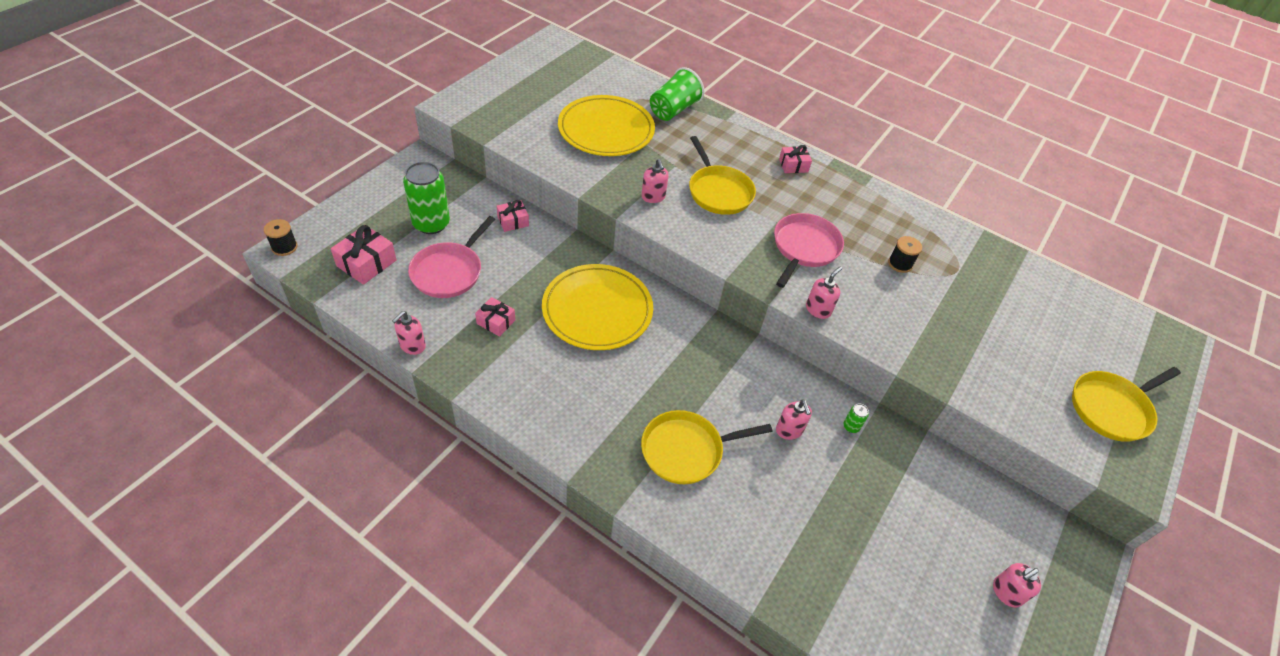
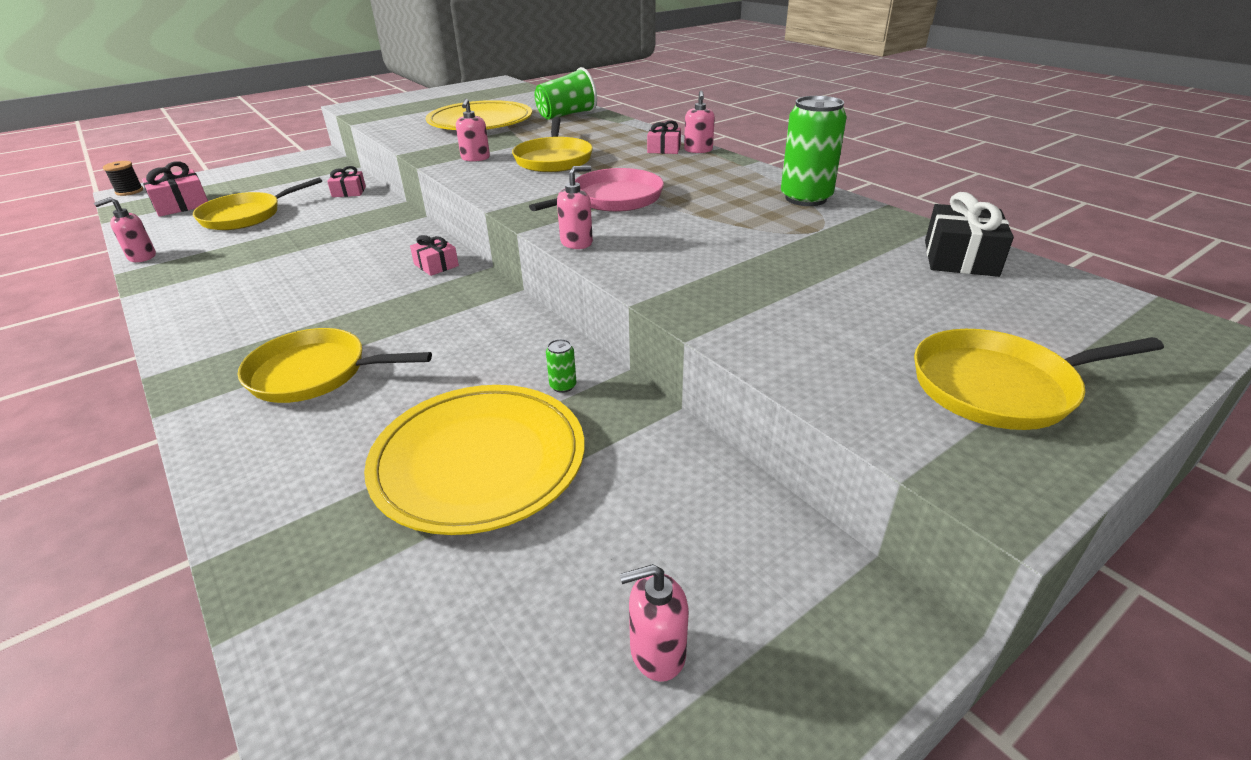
camera: 25 degrees right, 15 degrees down
(431, 224) = (272, 188): green can -> green can (805, 198)
(449, 272) = (245, 216): pink pan -> yellow pan
(496, 322) = (242, 250): pink gift -> pink gift (436, 265)
(597, 310) = (355, 253): yellow plate -> yellow plate (479, 462)
(789, 430) = (470, 376): pink soap dispenser -> pink soap dispenser (698, 150)
(900, 264) = (732, 219): black spool -> none
(1050, 290) = (960, 258): none -> black gift

